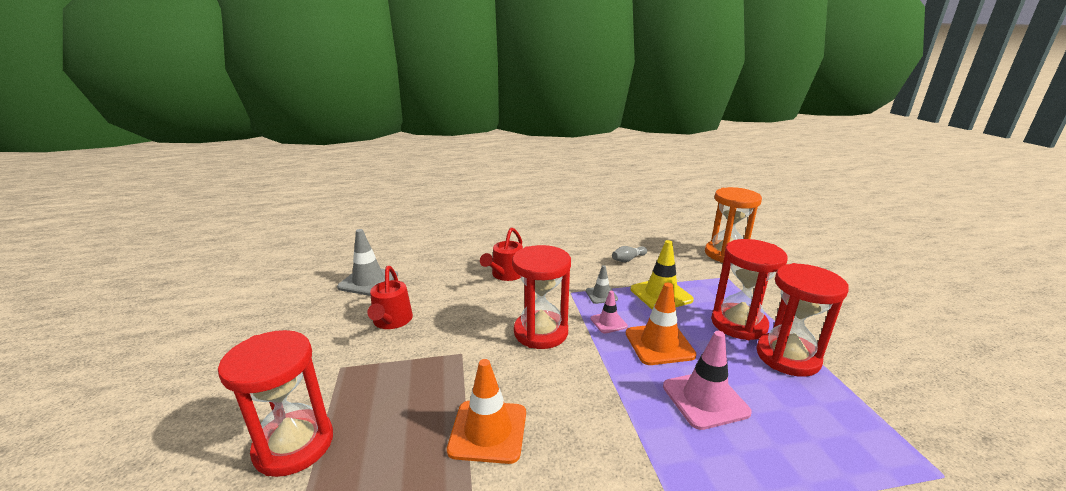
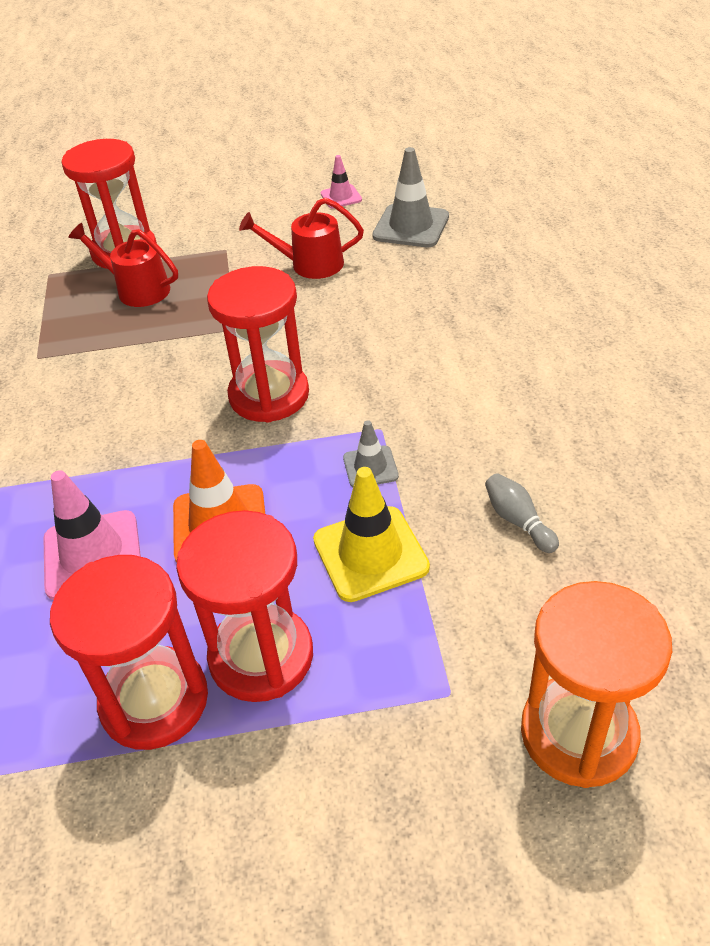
camera: 95 degrees right, 20 degrees up
(488, 431) = (102, 361): orange traffic cone -> none
(505, 275) = (437, 351): red watering can -> red watering can (137, 289)
(608, 322) = (285, 470): pink traffic cone -> pink traffic cone (341, 197)

